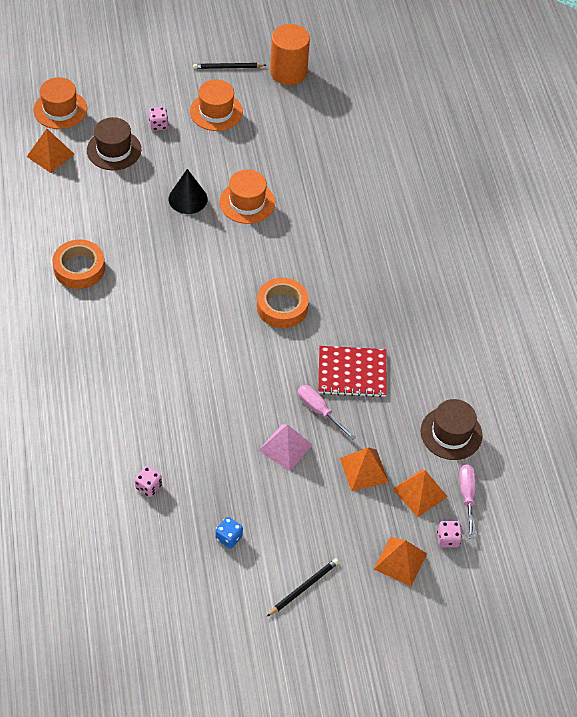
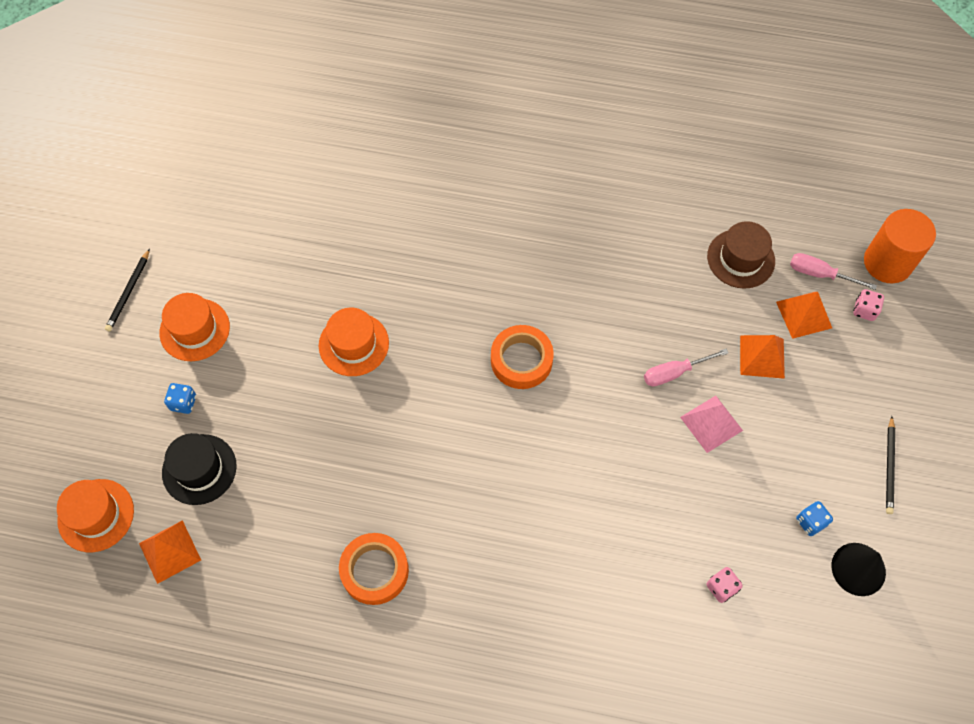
camera: 65 degrees left, 10 degrees up
(114, 150) = (199, 469): brown hat -> black hat
(158, 125) = (183, 403): pink dice -> blue dice
(188, 199) = (319, 408): black cone -> black cone (858, 569)
(288, 72) = (172, 229): orange cylinder -> orange cylinder (887, 262)
(303, 587) = (889, 467): black pencil -> black pencil turned 150 degrees counterclockwise
(352, 373) = (635, 322): red notebook -> none
(400, 561) = (879, 363): orange pyramid -> none

